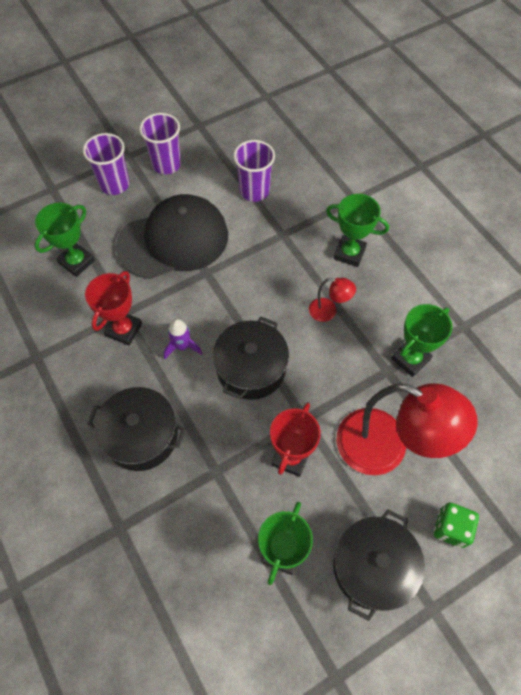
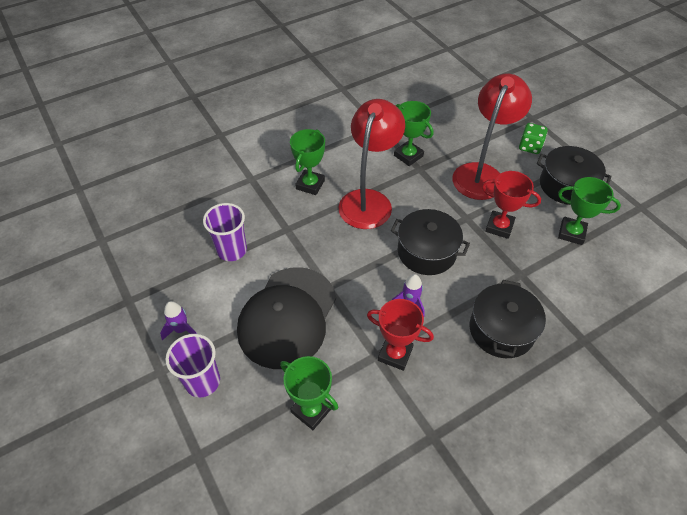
camera: 90 degrees left, 10 degrees down
(166, 164) = (181, 329): purple cup -> purple rocket
(173, 240) = (287, 317): black cap -> black cap turned 135 degrees counterclockwise
(328, 311) = (368, 200): red lamp -> red lamp, size x2.25

